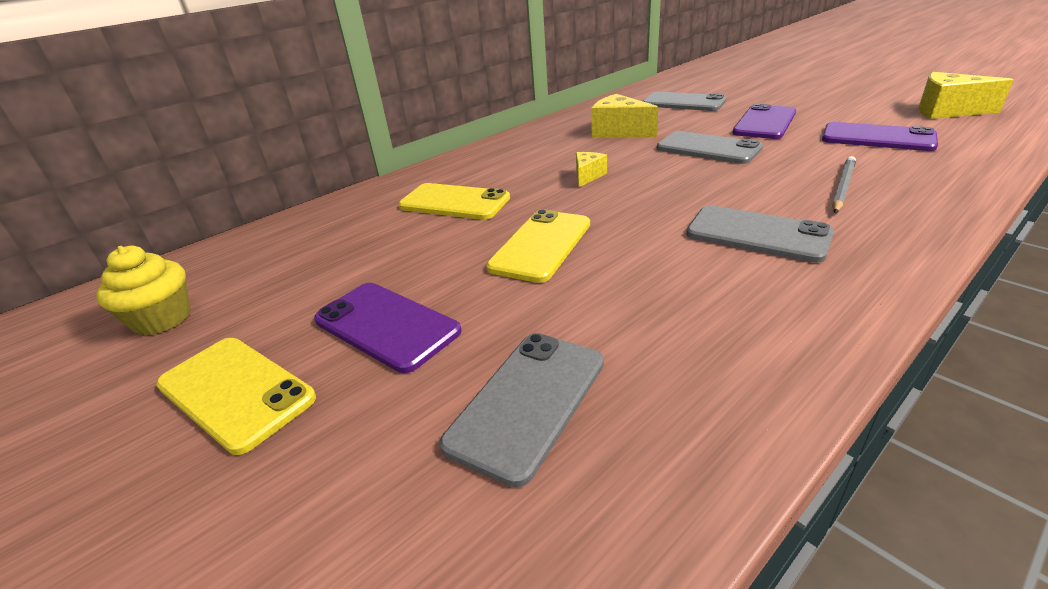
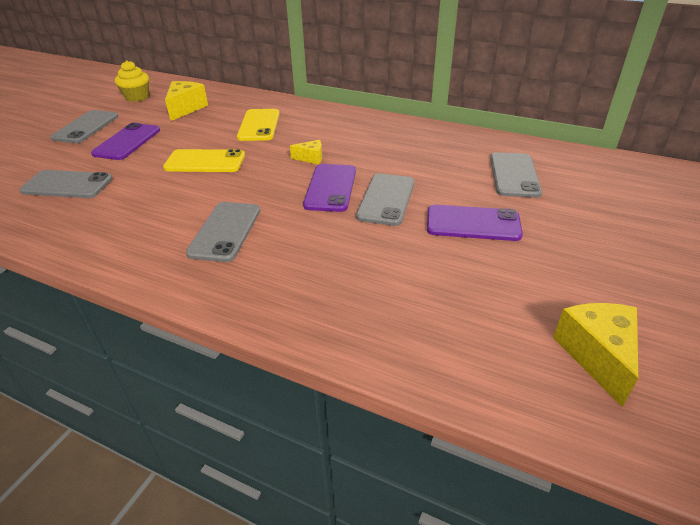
camera: 65 degrees right, 5 degrees up
(235, 392) = (86, 127): yellow phone -> grey phone
(619, 132) = (411, 156): yellow cheese -> yellow cheese (186, 108)
(842, 187) = (316, 268): grey pencil -> none
(877, 138) = (457, 292): purple phone -> purple phone (330, 188)

